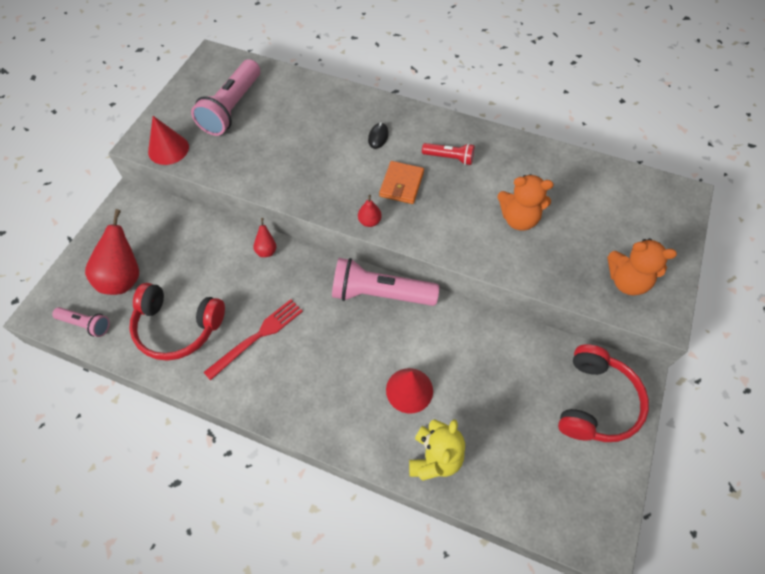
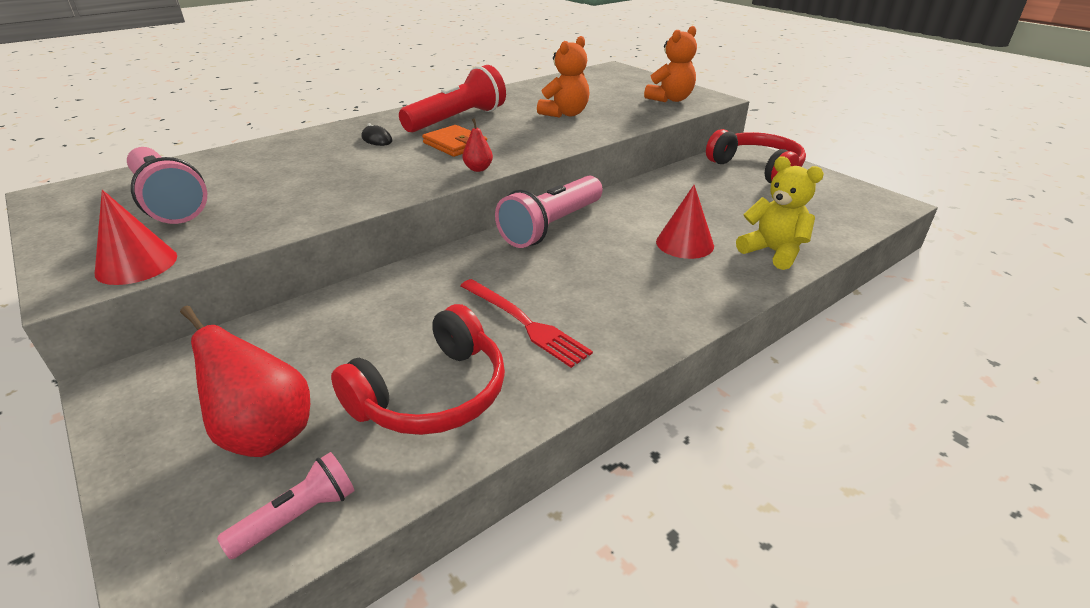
camera: 60 degrees left, 25 degrees down
(257, 337) = (524, 323): red fork -> red fork turned 150 degrees clockwise
(266, 250) = (401, 280): red pear -> none
(449, 158) = (457, 119): red flashlight -> red flashlight, size x1.90

